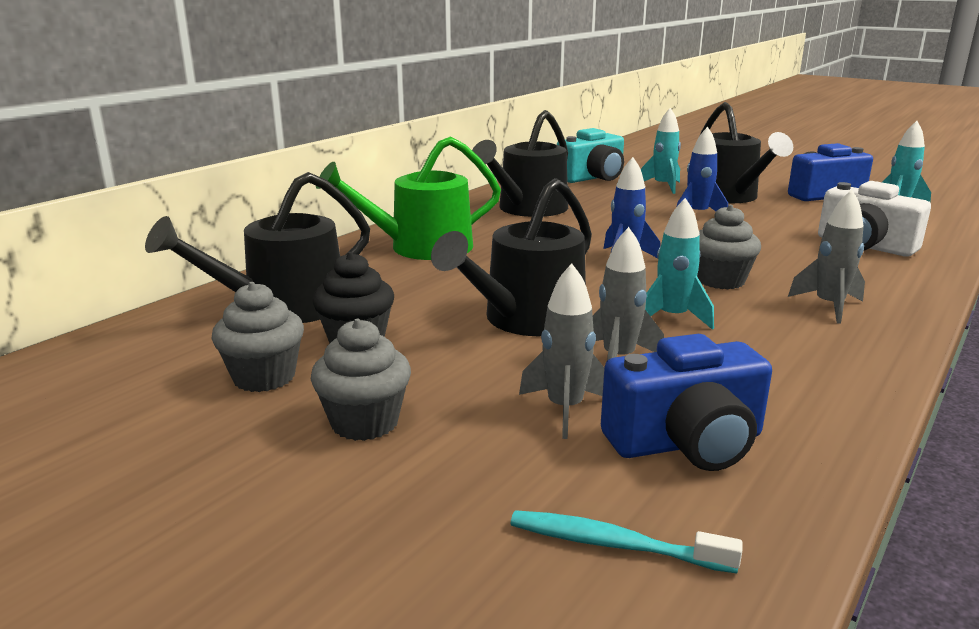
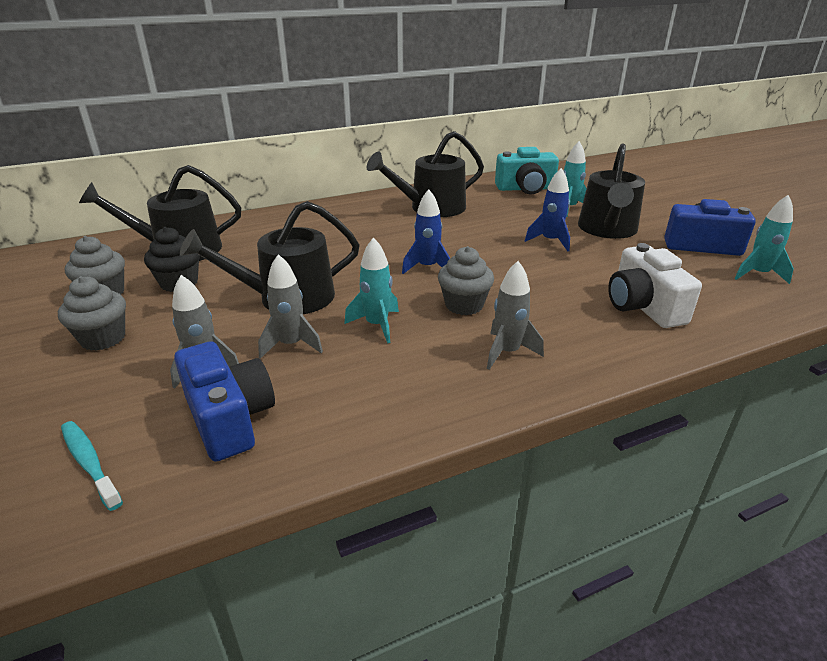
camera: 30 degrees right, 10 degrees up
(421, 247) = (314, 224): green watering can -> none
(686, 442) = (229, 418): blue camera -> blue camera turned 135 degrees counterclockwise

